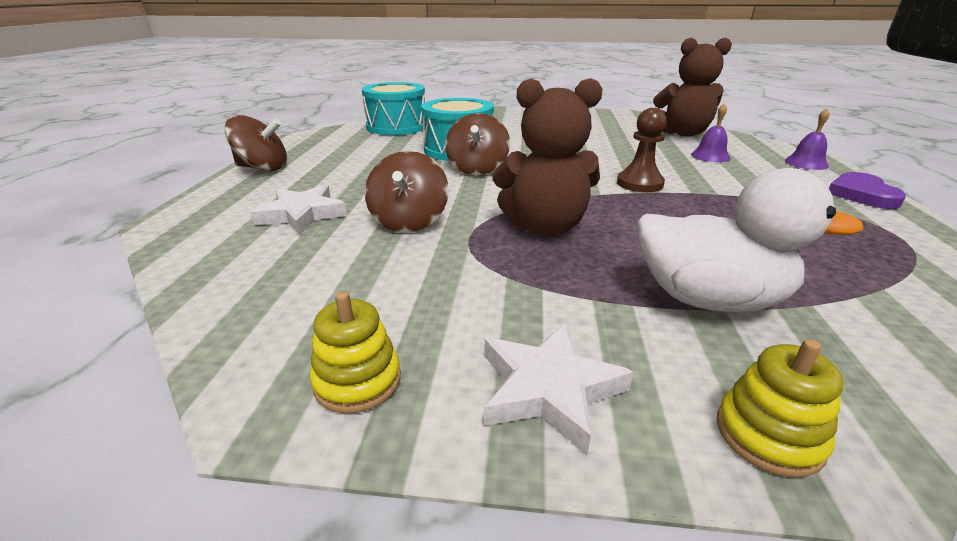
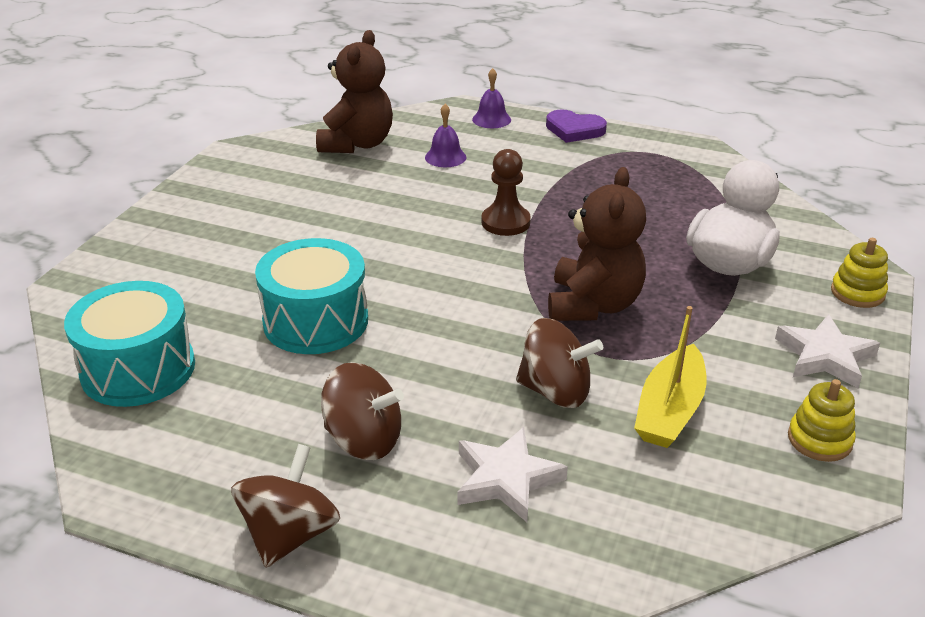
camera: 75 degrees left, 5 degrees up
(395, 273) = (670, 410): none -> yellow boat
(477, 169) = (407, 318): brown spinning top -> brown spinning top (364, 440)

